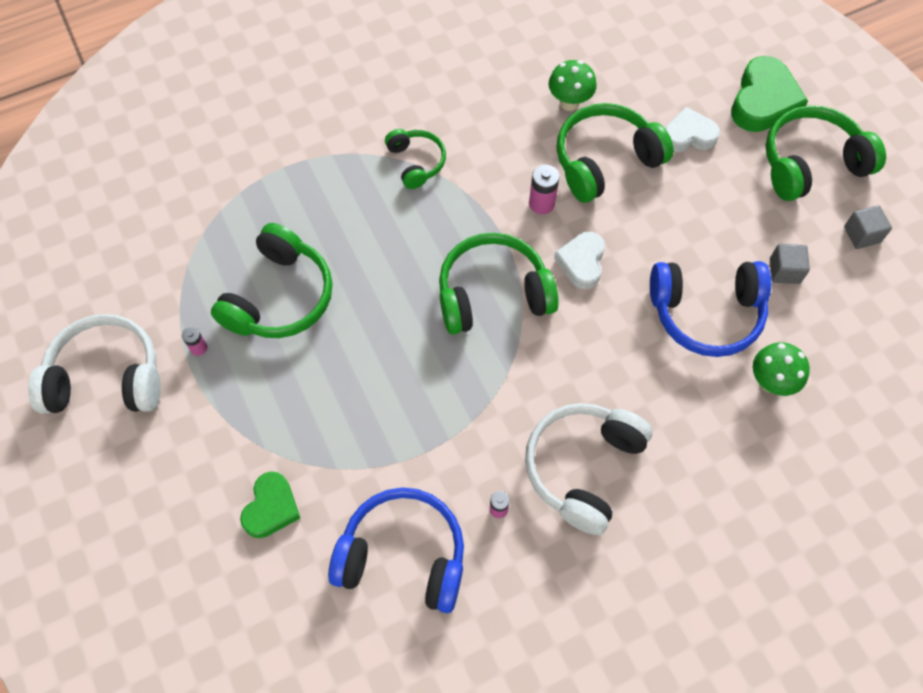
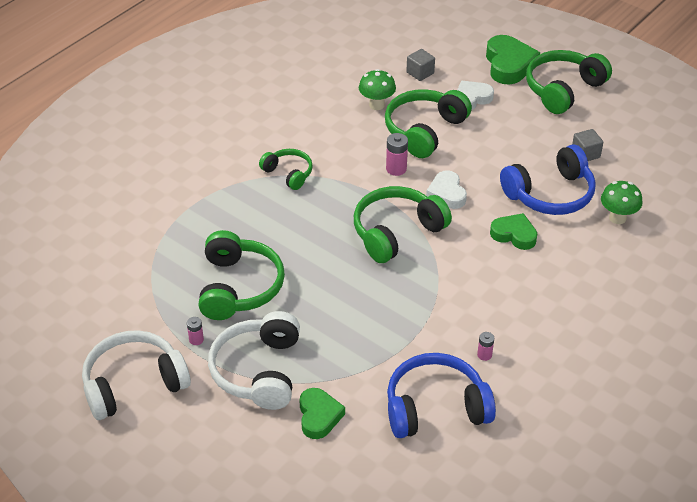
camera: 25 degrees left, 20 degrees down
(583, 467) = (526, 310): white headphones -> white headphones (258, 371)
(629, 354) = (514, 235): none -> green heart
(862, 235) = (621, 118): grey cube -> grey cube (420, 73)

